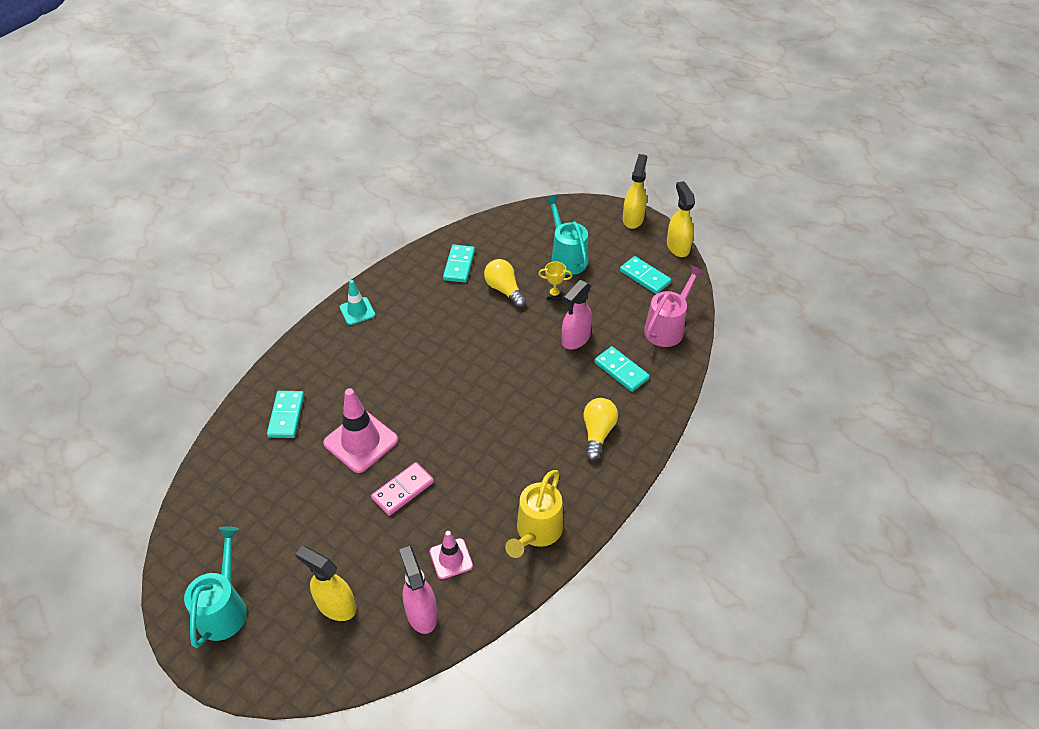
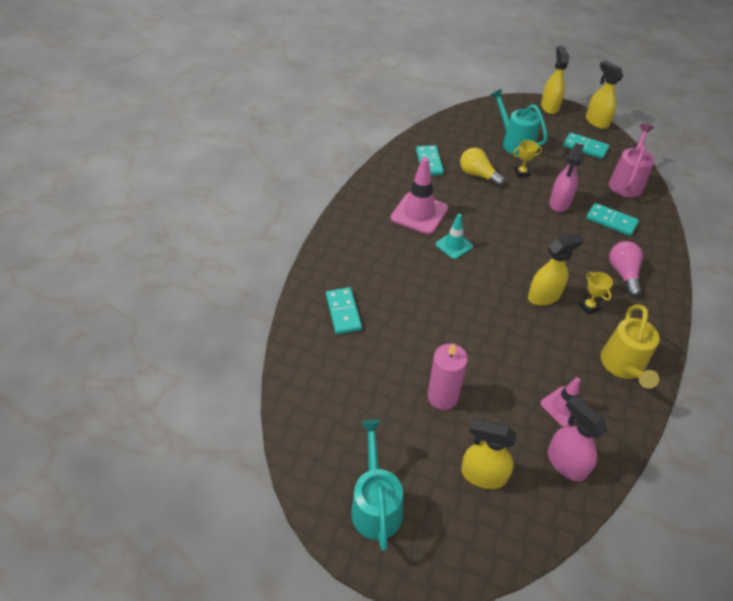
camera: 15 degrees left, 0 degrees up
(338, 522) = (442, 397): none -> pink candle
(357, 311) = (361, 212): turquoise traffic cone -> turquoise traffic cone (454, 245)
(361, 441) = (424, 321): pink traffic cone -> pink traffic cone (419, 213)
(403, 490) = (486, 355): pink domino -> none
(498, 440) = (544, 296): none -> yellow spray bottle
(538, 461) = (589, 306): none -> yellow trophy
(597, 433) = (623, 274): yellow light bulb -> pink light bulb

